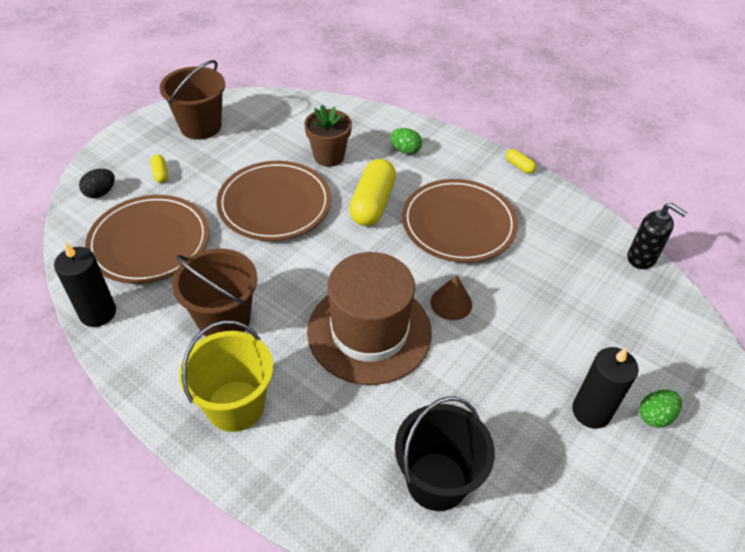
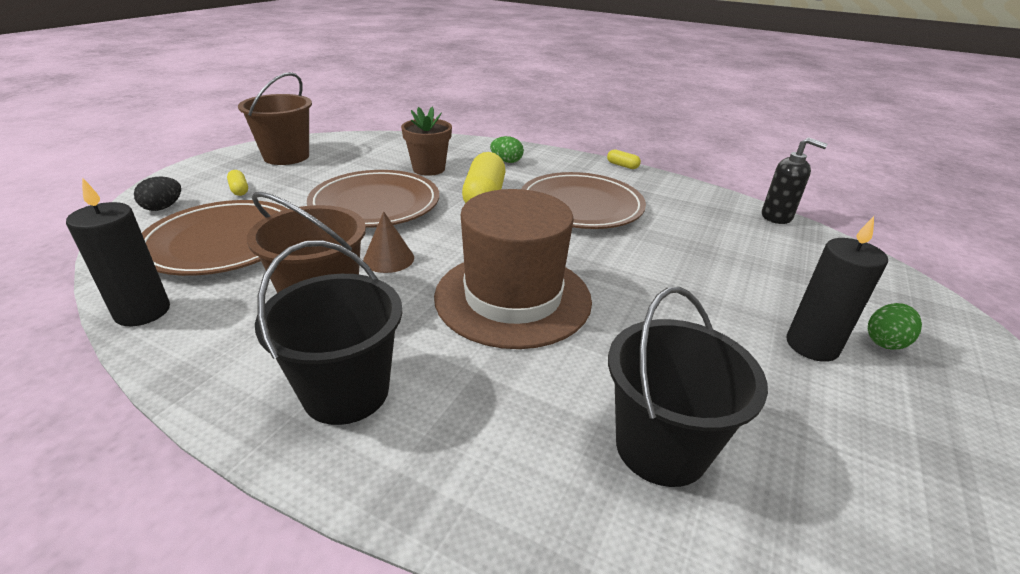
camera: 10 degrees left, 15 degrees down
(235, 406) = (346, 392): yellow bucket -> black bucket
(451, 303) = (599, 265): brown cone -> brown cone (388, 259)

